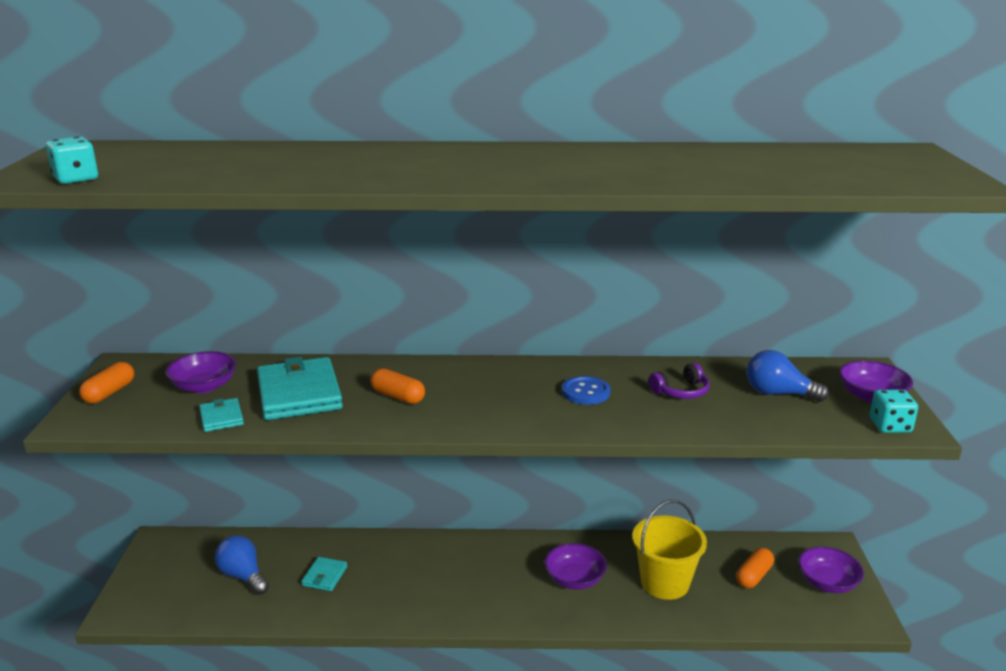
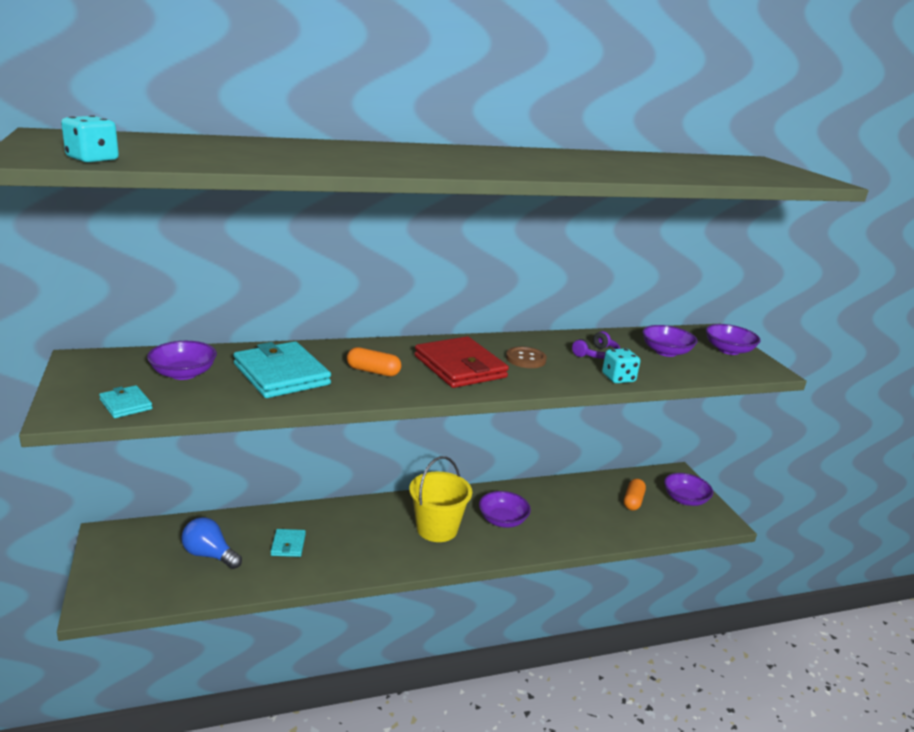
camera: 20 degrees left, 0 degrees up
(109, 393) = (87, 385): orange capsule -> none
(221, 417) = (220, 399): turquoise wallet -> turquoise wallet (126, 404)
(499, 397) = (460, 367): none -> red wallet
(585, 392) = (525, 359): blue button -> brown button
(665, 583) = (572, 514): yellow bucket -> yellow bucket (437, 529)
(778, 394) = (666, 352): blue light bulb -> purple bowl
(890, 426) = (753, 369): turquoise dice -> turquoise dice (618, 378)

